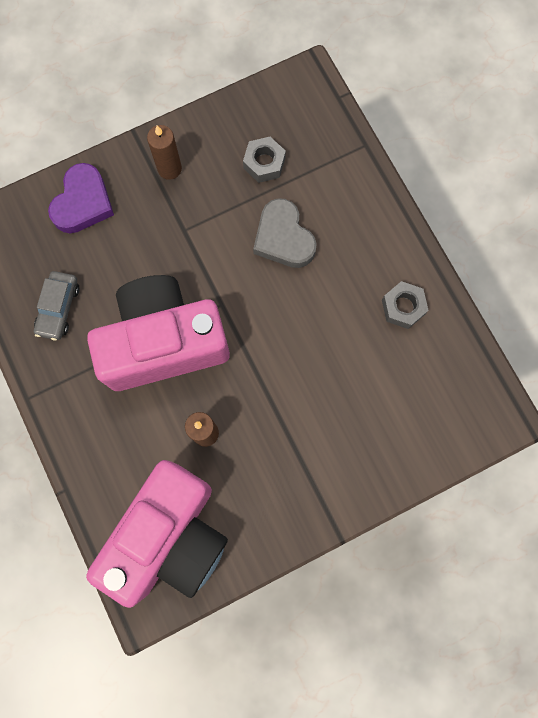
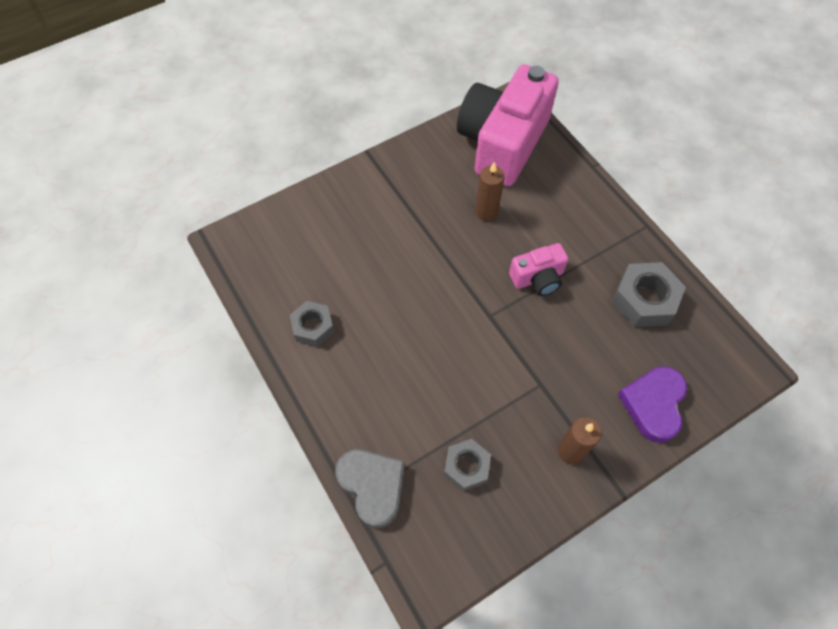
camera: 175 degrees right, 15 degrees down
(58, 308) = (644, 300): grey car -> grey nut
(164, 343) = (538, 278): pink camera -> pink camera, size x0.46
(283, 238) = (436, 384): grey heart -> grey heart (372, 486)

